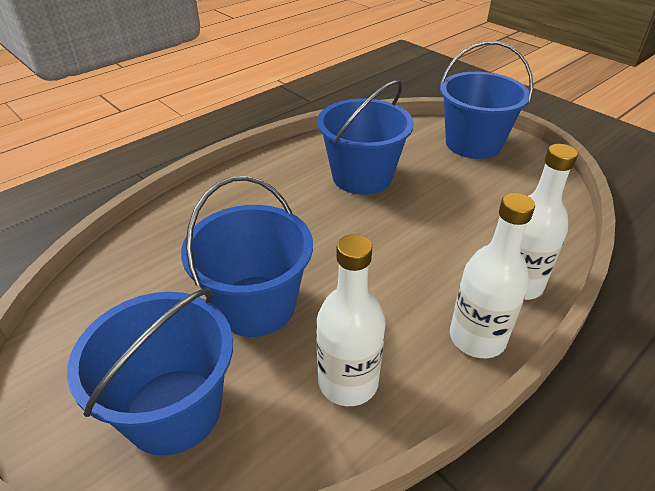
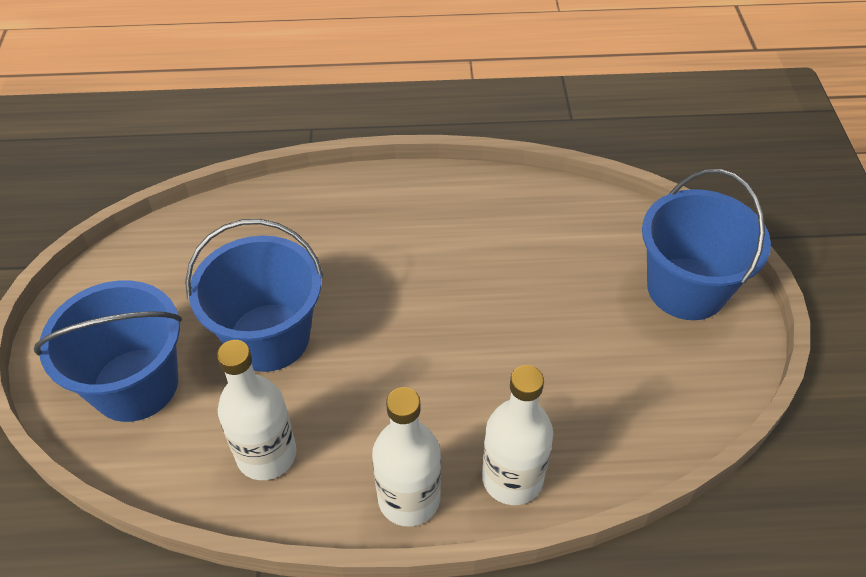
camera: 40 degrees right, 10 degrees up
(362, 176) = (506, 258): blue bucket -> none

